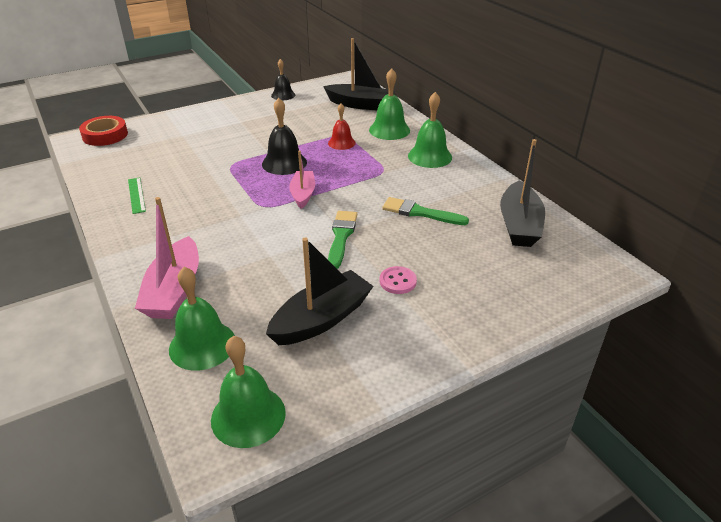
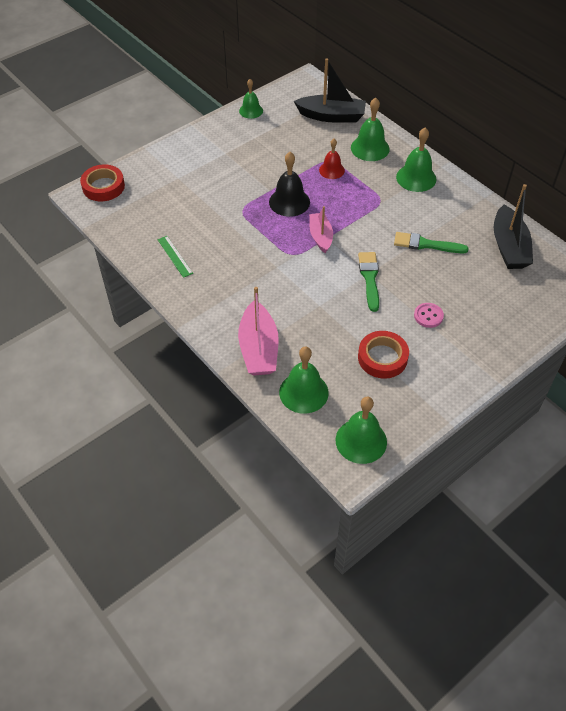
camera: 10 degrees left, 15 degrees up
(283, 95) = (251, 111): black bell -> green bell
(321, 319) = (382, 358): black boat -> red tape

